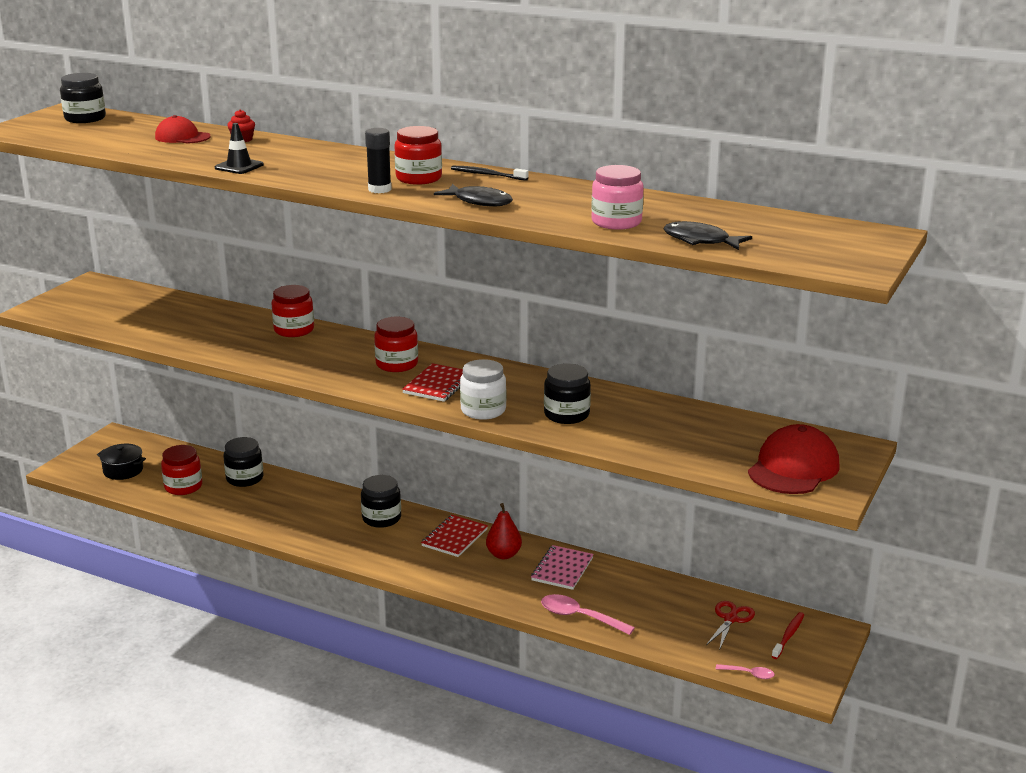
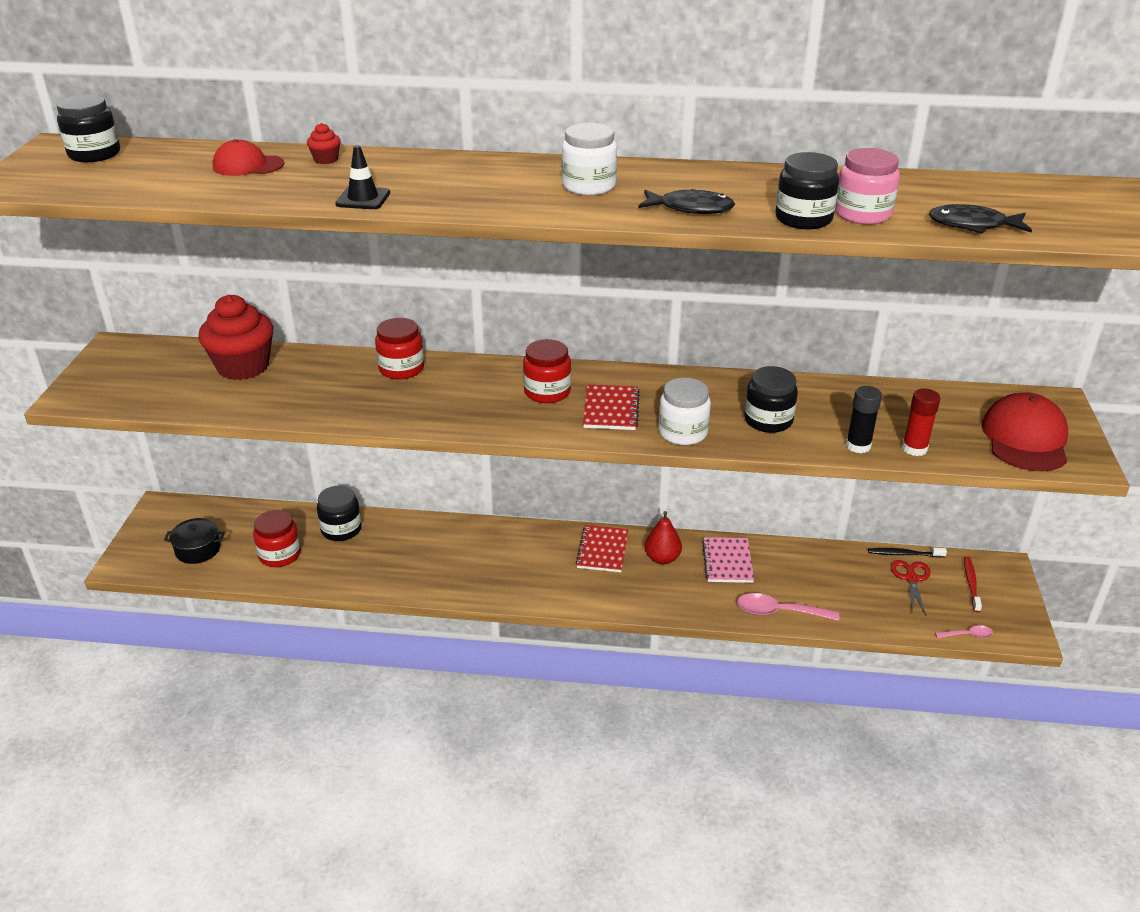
camera: 20 degrees left, 10 degrees up
(174, 310) = (243, 367): none -> red cupcake
(379, 189) = (563, 208): black glue stick -> black glue stick (858, 446)
(381, 518) = (515, 545): black jar -> black jar (803, 219)
(419, 178) = (589, 186): red jar -> white jar
(487, 175) = (656, 170): black toothbrush -> black toothbrush (904, 554)
(678, 456) = (914, 448): none -> red glue stick

